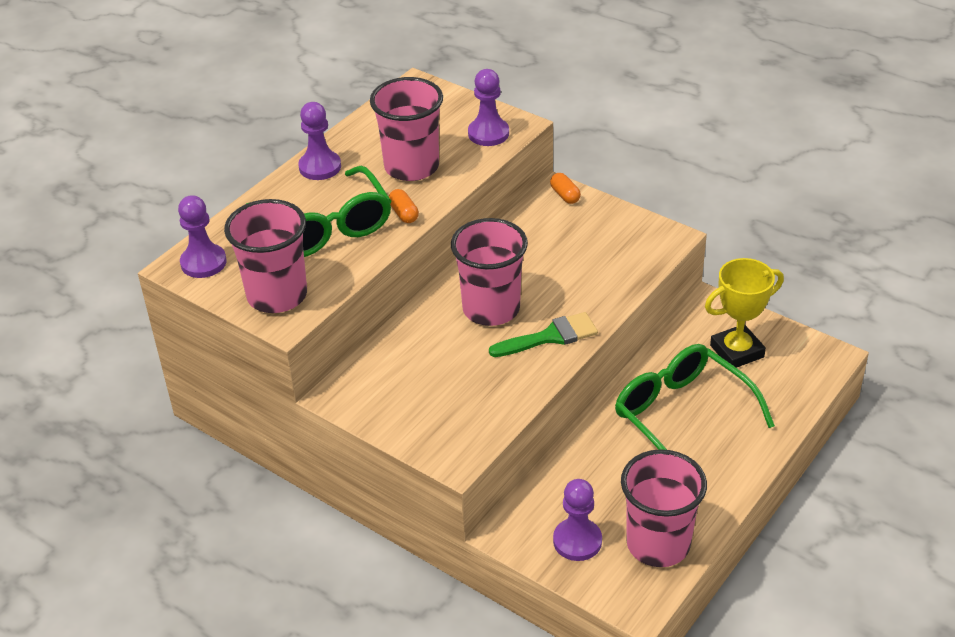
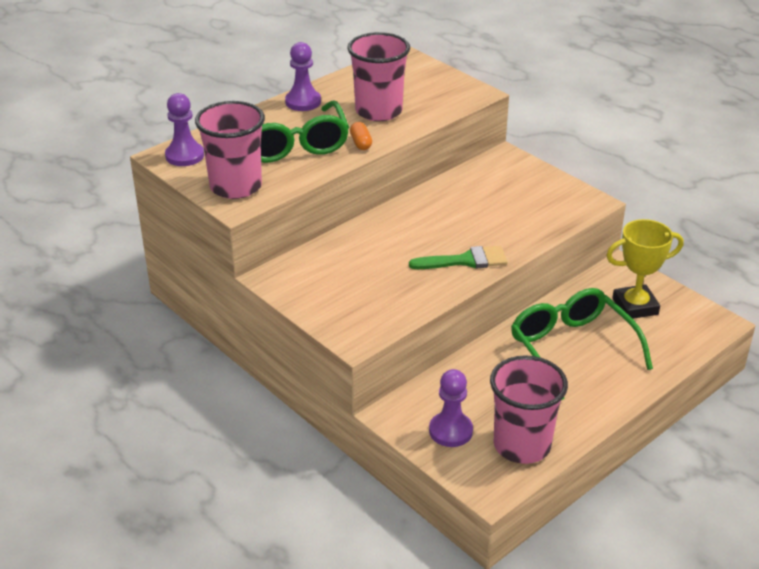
camera: 10 degrees right, 5 degrees down
(488, 133) = (451, 96): purple pawn -> none
(491, 309) = (421, 233): pink cup -> none
(565, 195) = (510, 159): orange capsule -> none

